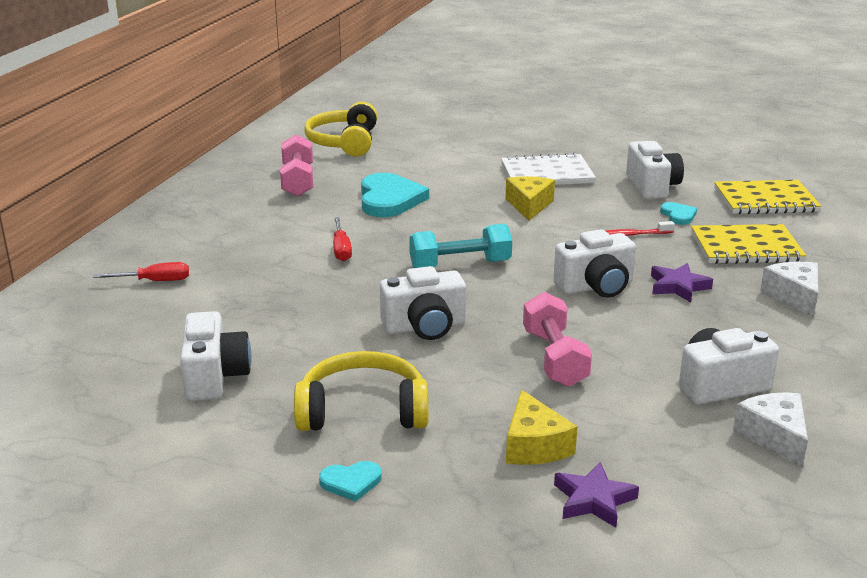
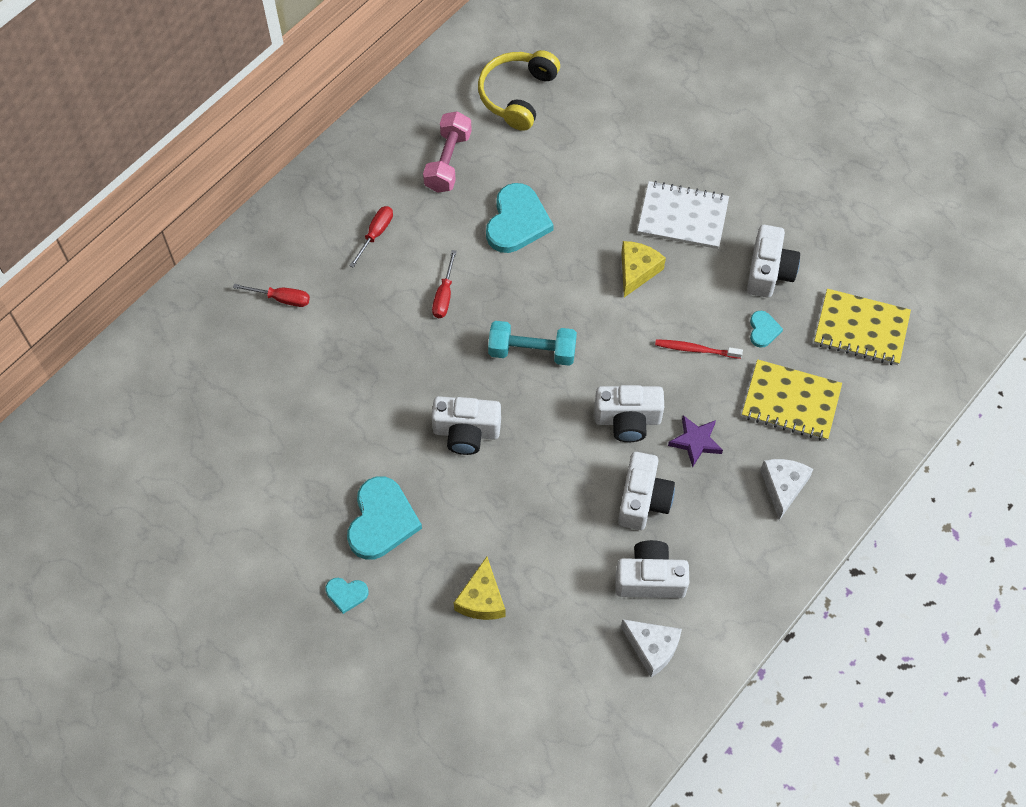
camera: 20 degrees right, 35 degrees up
(215, 376) = (293, 446): white camera -> white camera (643, 500)
(244, 228) = (376, 234): none -> red screwdriver
(363, 410) = (381, 520): yellow headphones -> turquoise heart
(554, 358) = (545, 505): pink dumbbell -> none
(594, 500) = (494, 666): purple star -> none
(774, 437) = (652, 648): white cheese -> white cheese turned 120 degrees clockwise

